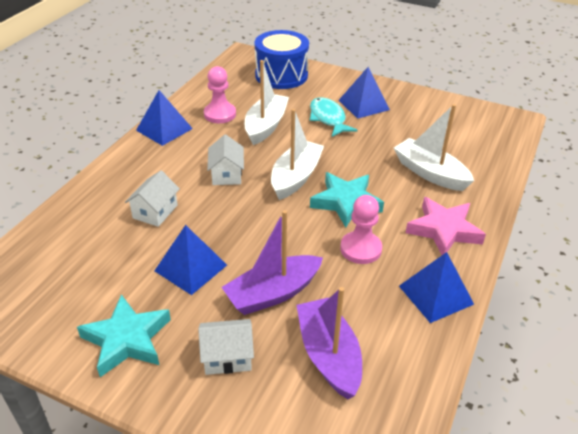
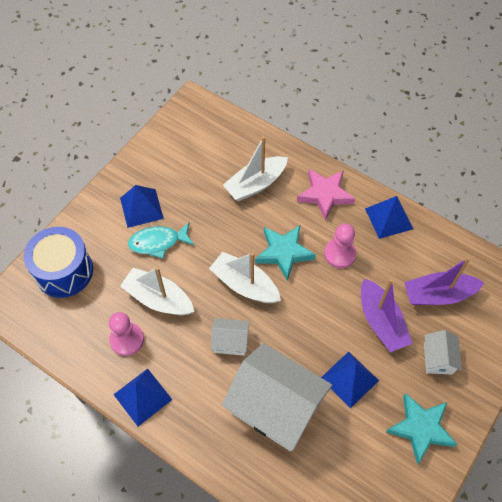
camera: 80 degrees left, 20 degrees up
(155, 211) = (275, 407): white house -> white house, size x2.15

